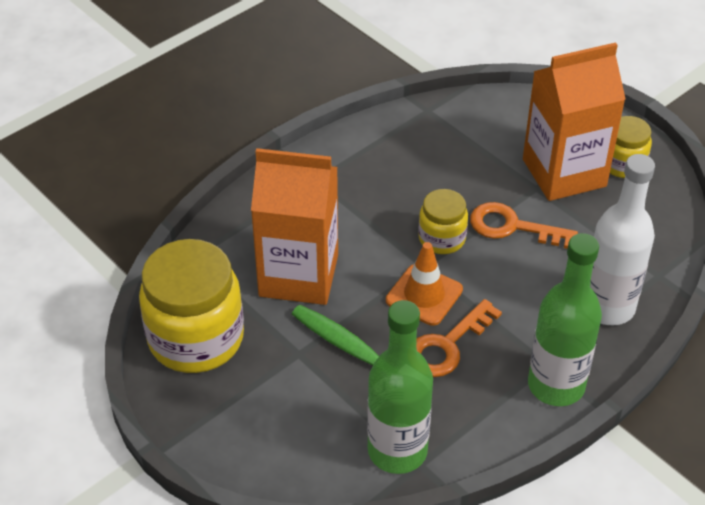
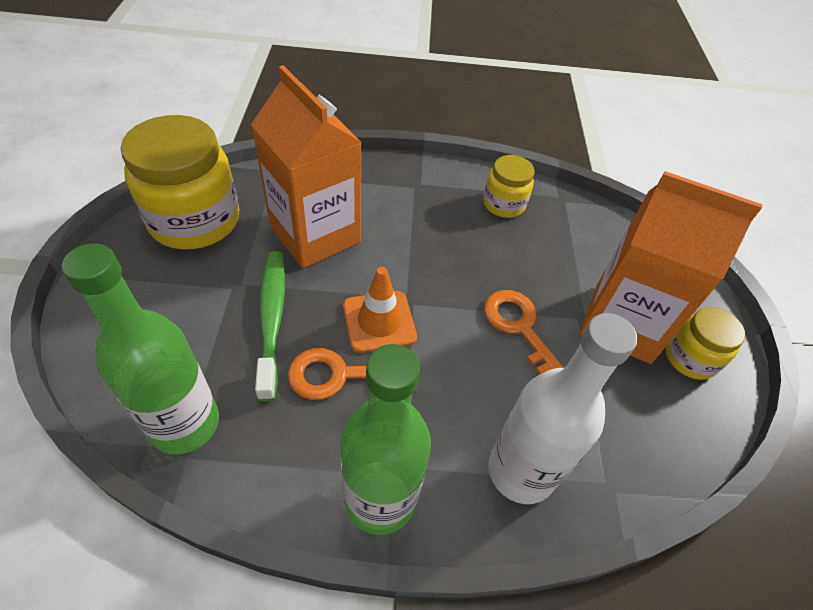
camera: 40 degrees right, 5 degrees up
(442, 239) = (450, 292): yellow jar -> yellow jar (504, 204)

